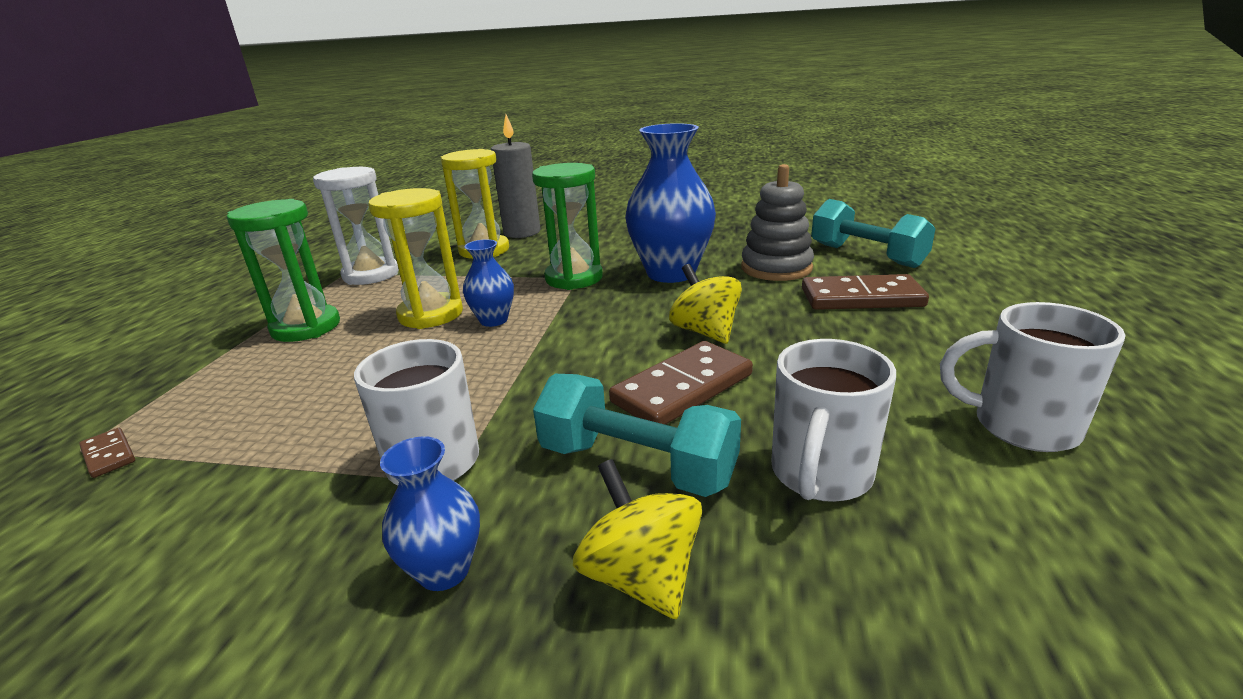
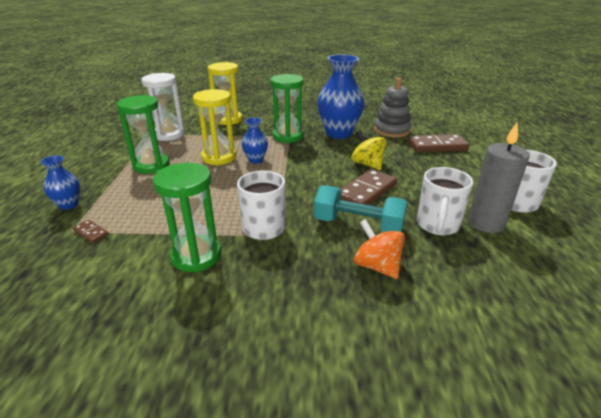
camera: 10 degrees left, 5 degrees up
(263, 519) = (196, 256): none -> green hourglass
(444, 570) = (293, 269): blue vase -> blue vase (68, 204)
(522, 232) = (244, 109): grey candle -> grey candle (485, 223)
(641, 576) = (377, 266): yellow spinning top -> orange spinning top
(866, 255) = (434, 123): turquoise dumbbell -> none

